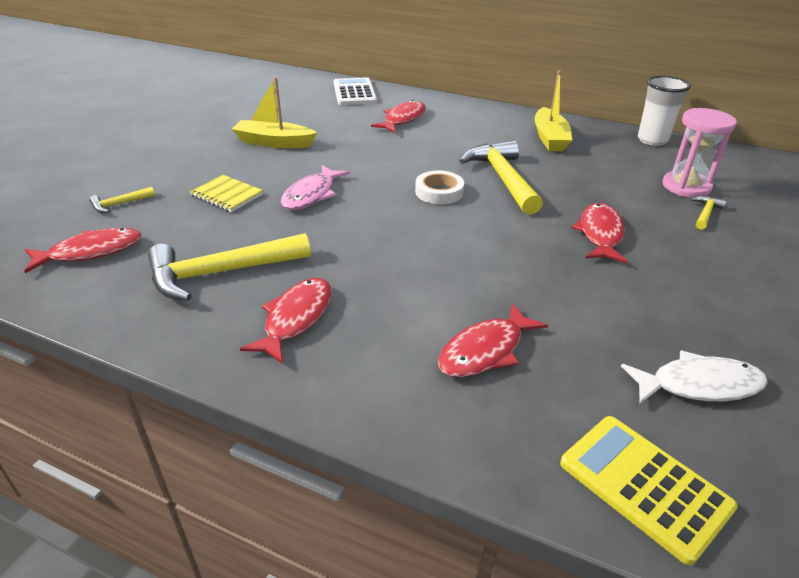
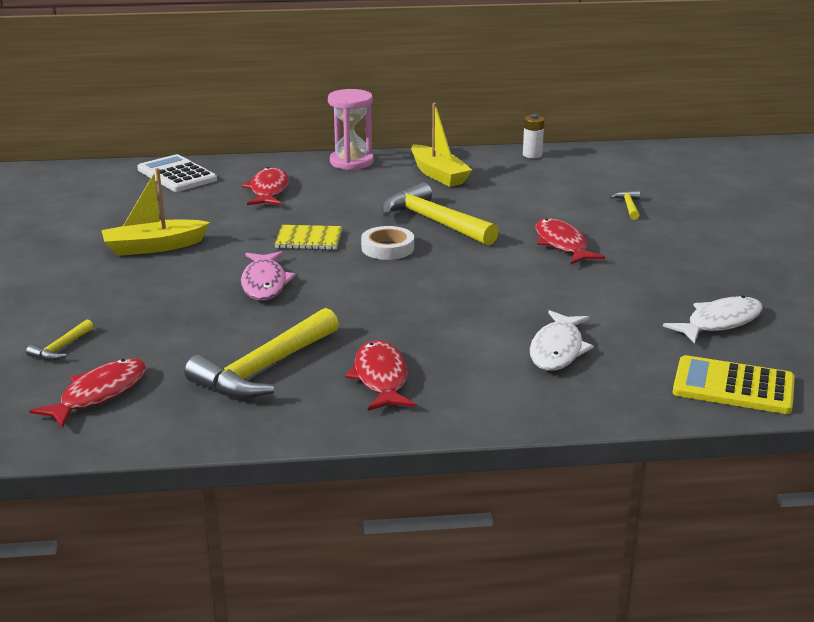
camera: 30 degrees left, 10 degrees down
(227, 195) = (173, 307): yellow notebook -> yellow notebook (309, 239)
(485, 351) = (557, 350): red fish -> white fish
(652, 140) = (532, 155): white cup -> white battery
(686, 187) = (595, 189): pink hourglass -> pink hourglass (351, 162)

